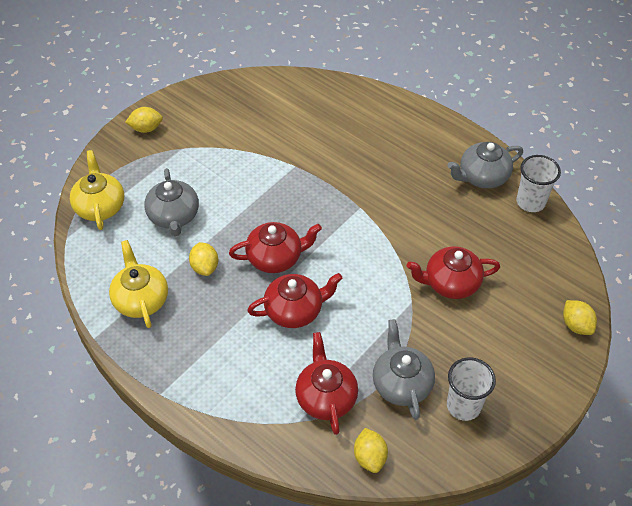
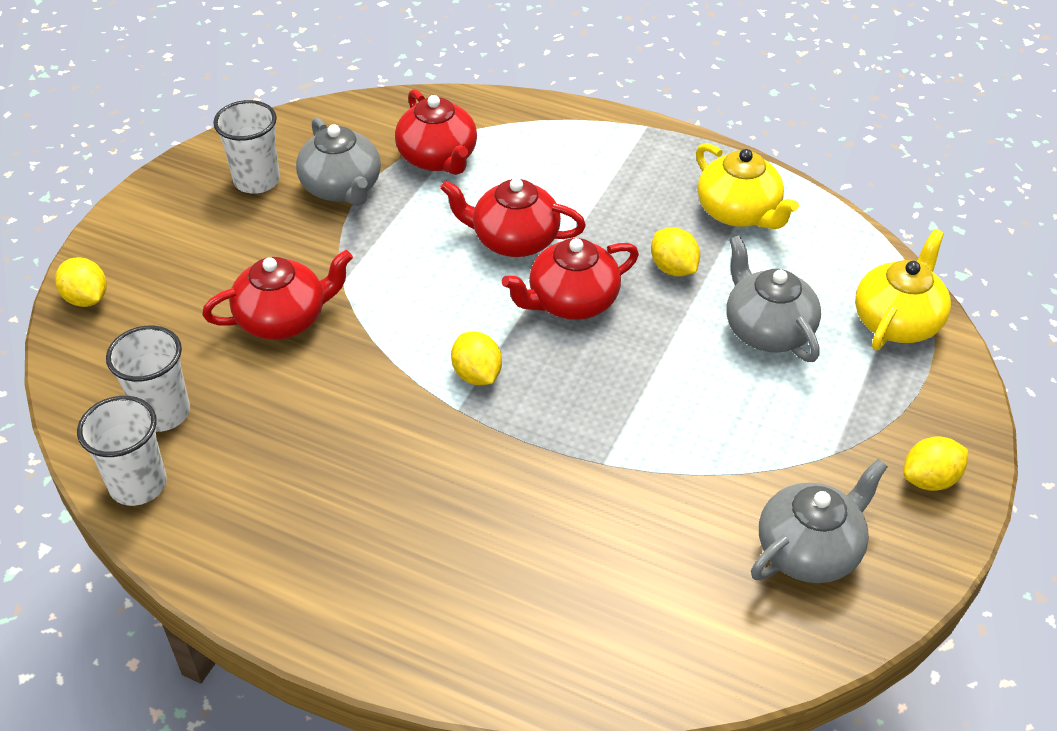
camera: 165 degrees right, 5 degrees down
(100, 206) = (897, 321): yellow teapot -> yellow teapot turned 120 degrees counterclockwise
(295, 310) = (514, 240): red teapot -> red teapot turned 45 degrees clockwise
(370, 457) = (369, 116): yellow lemon -> yellow lemon (477, 375)
(482, 177) = (232, 518): grey teapot -> grey teapot (809, 550)
(521, 238) = (163, 413): none -> white cup

